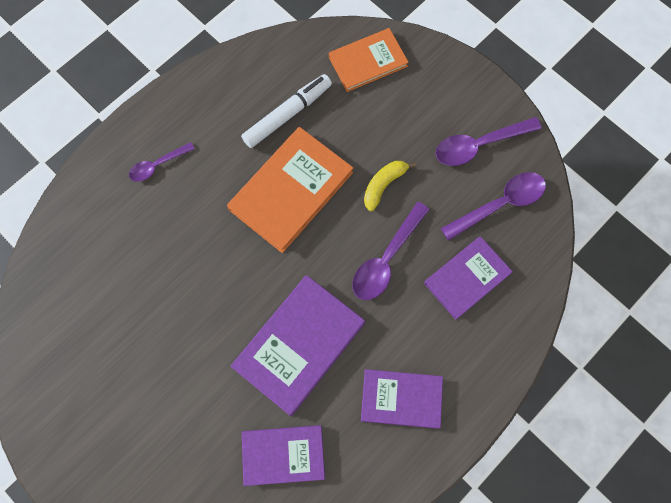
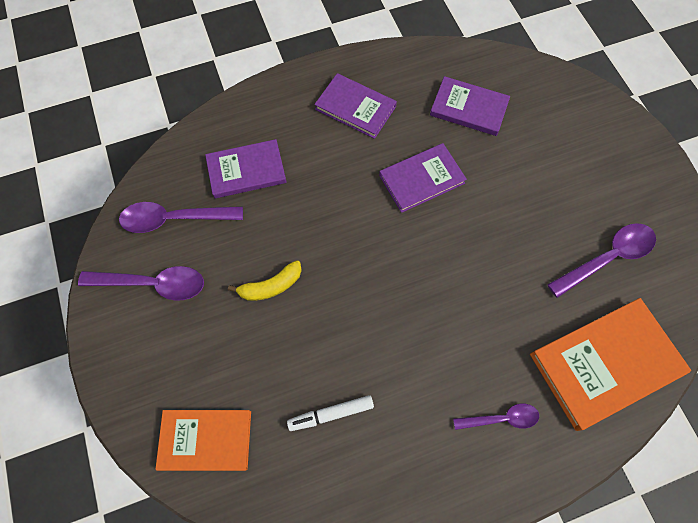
camera: 155 degrees left, 5 degrees down
(287, 115) = (331, 414): white marker -> white marker, size x0.66
(291, 191) = (366, 322): orange book -> orange book (605, 363)
(299, 345) = (421, 179): purple book -> purple book, size x0.65
(386, 259) = (307, 216): purple spoon -> purple spoon (607, 258)

